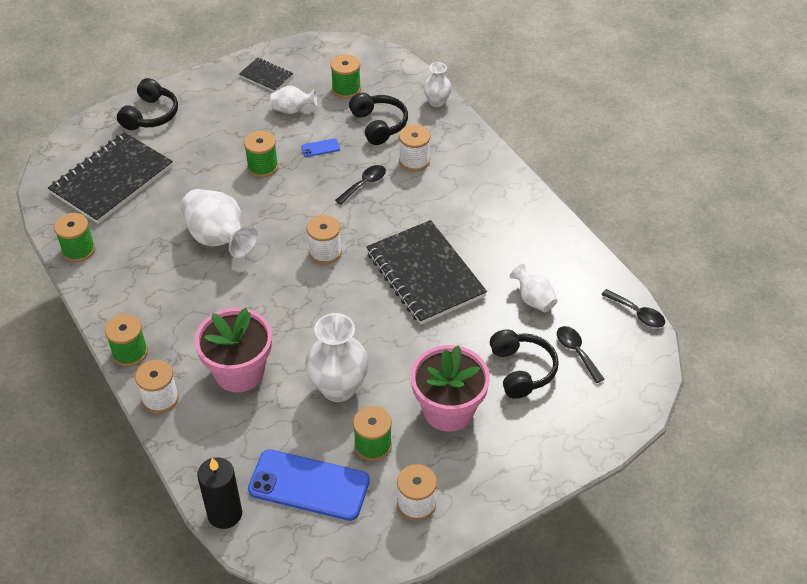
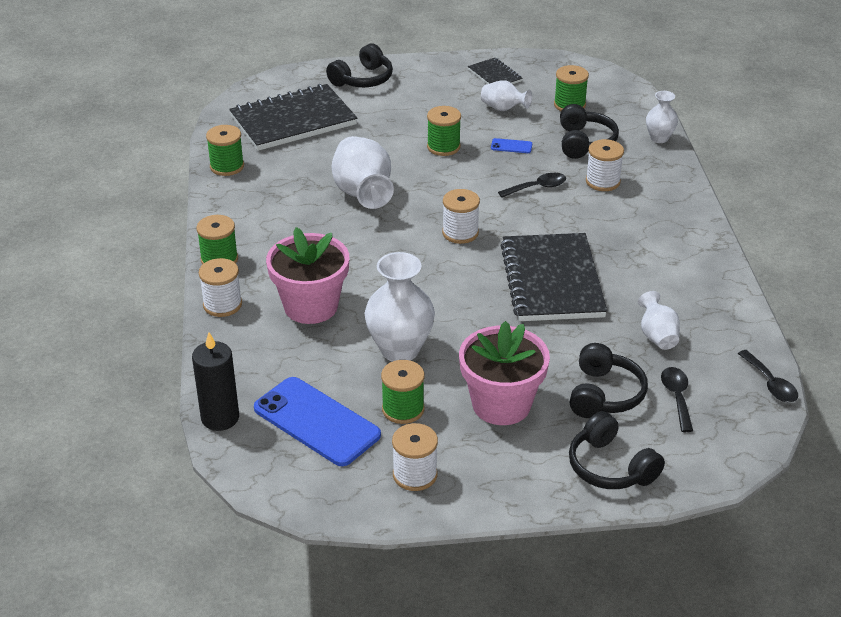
camera: 25 degrees right, 10 degrees down
(560, 436) = (610, 467): none -> black headphones

